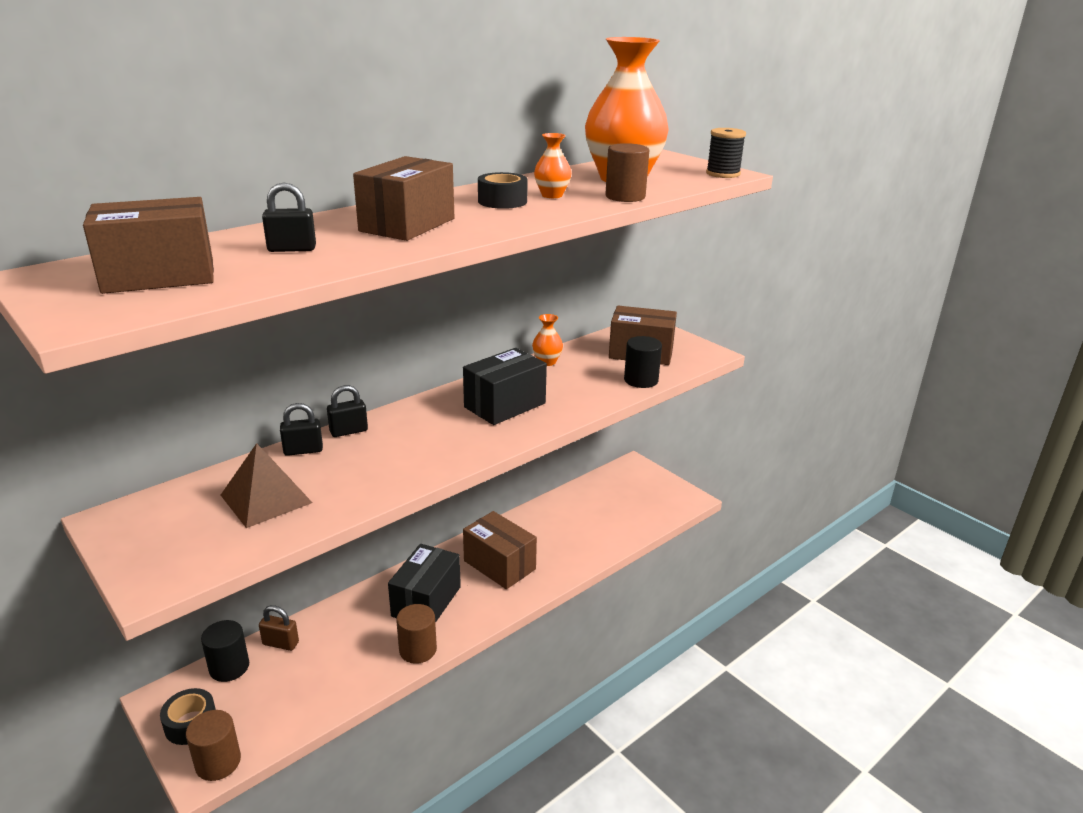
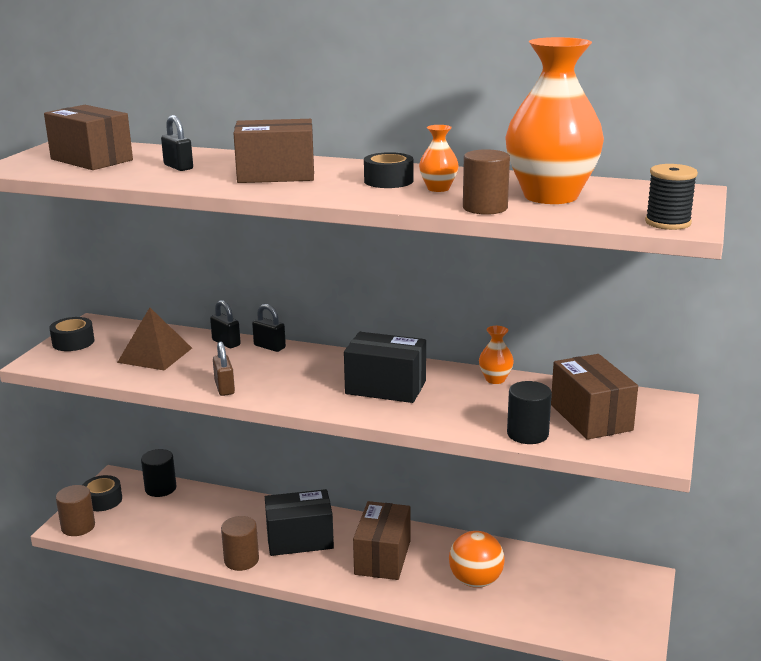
camera: 60 degrees right, 5 degrees down
(138, 546) = (73, 342): none -> black tape
(280, 643) = (198, 497): brown padlock -> brown padlock (224, 388)
(572, 533) = (475, 581): none -> orange ball

